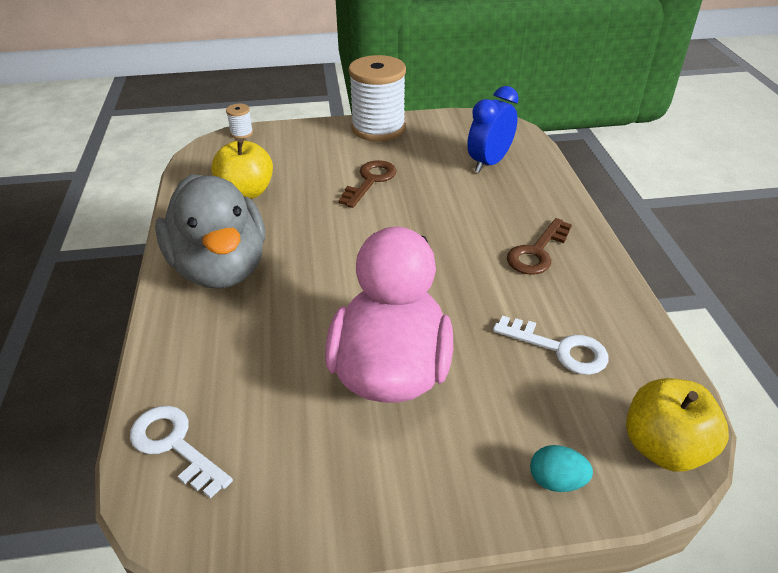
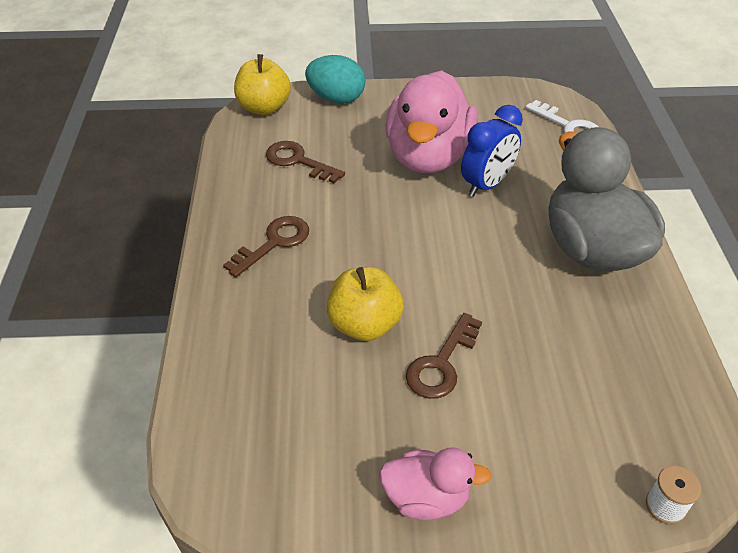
camera: 175 degrees left, 5 degrees up
(246, 192) = (604, 356): yellow apple -> yellow apple (364, 324)
(378, 128) = (426, 497): white spool -> pink duck
(489, 163) = (271, 387): blue clock -> blue clock (486, 185)
(556, 481) = (336, 98): turquoise egg -> turquoise egg, size x1.77
(560, 349) = (298, 161): white key -> brown key

